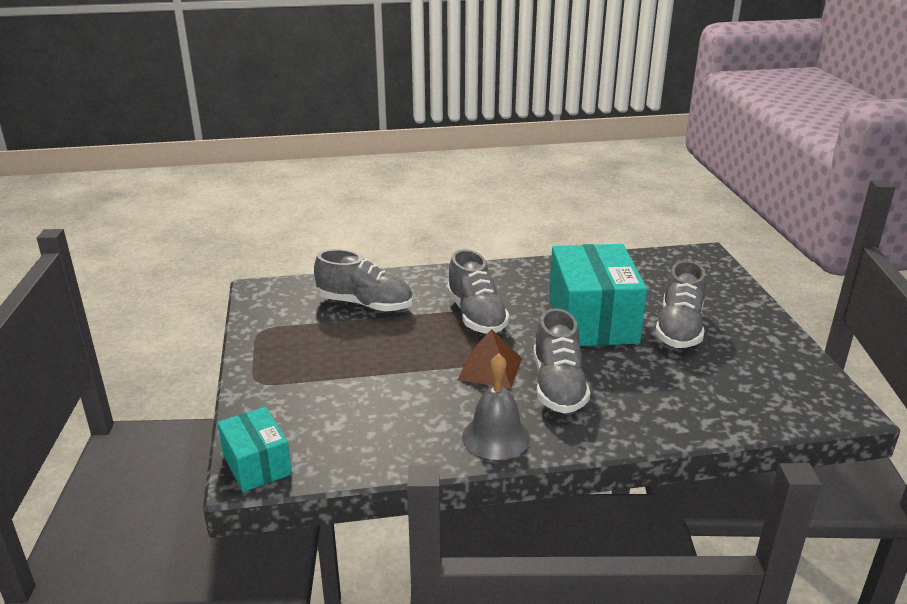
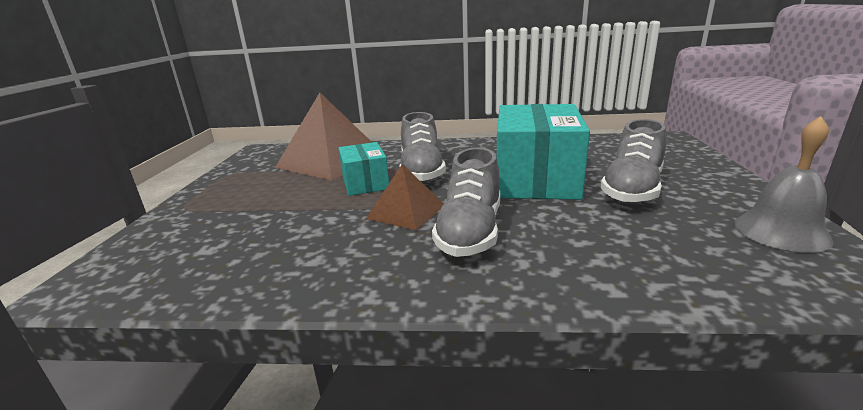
camera: 15 degrees right, 5 degrees down
(257, 464) = (91, 280): turquoise box -> turquoise box (365, 183)
(365, 304) = (331, 161): grey shoe -> brown pyramid
(496, 437) = (365, 277): grey bell -> grey bell (781, 231)

